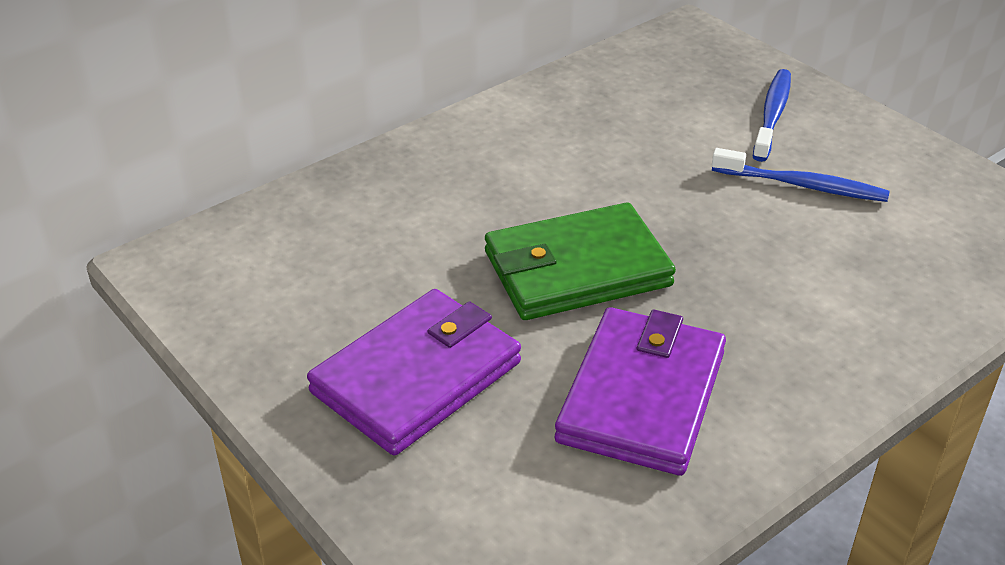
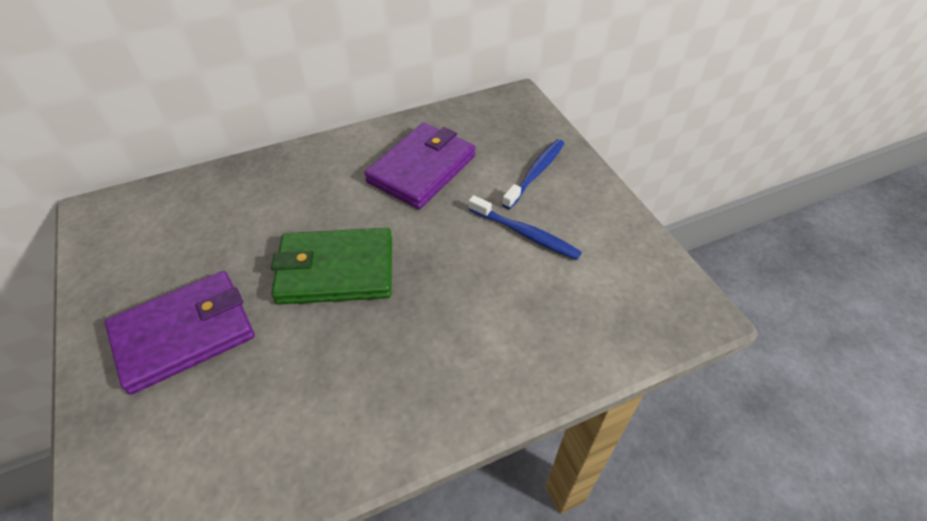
camera: 15 degrees right, 10 degrees up
(642, 396) = (317, 385): purple wallet -> purple wallet (422, 169)

